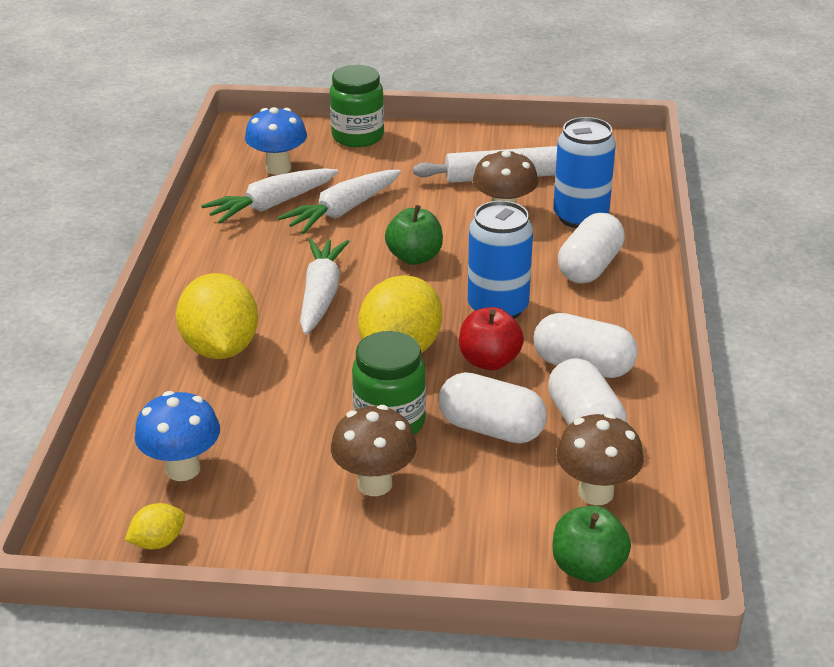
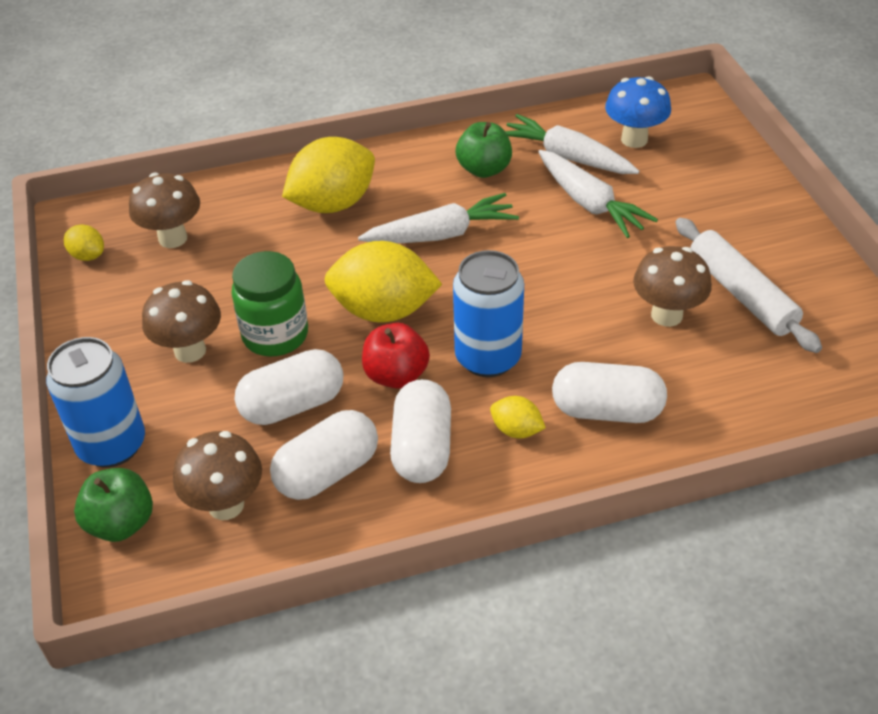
camera: 70 degrees right, 10 degrees up
(183, 469) = (173, 238): blue mushroom -> brown mushroom
(343, 211) = (589, 203): white carrot -> white carrot turned 150 degrees counterclockwise
(358, 136) = (736, 169): green jar -> none
(414, 257) = (540, 274): green apple -> green apple (484, 169)
(491, 428) = (293, 405): white capsule -> white capsule turned 60 degrees clockwise
(580, 217) = (705, 378): blue can -> blue can (112, 445)
(588, 314) = (516, 430): none -> yellow lemon

